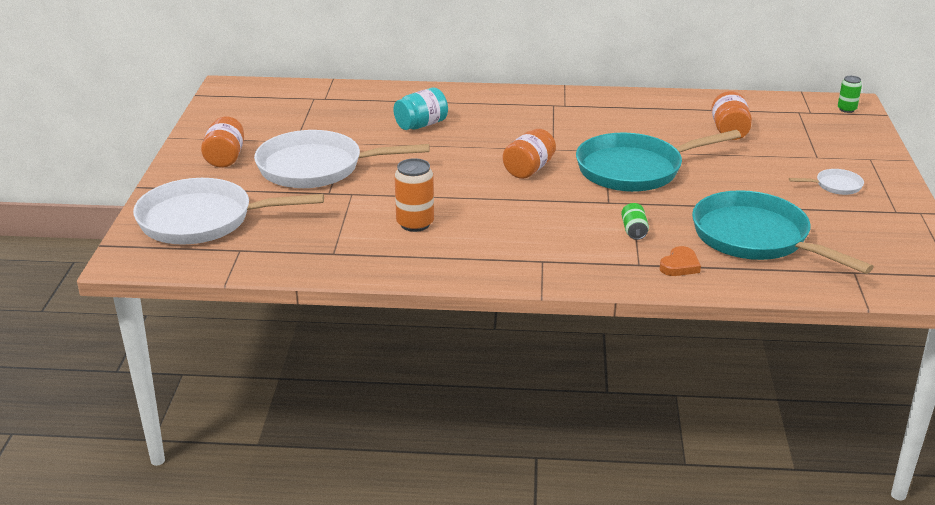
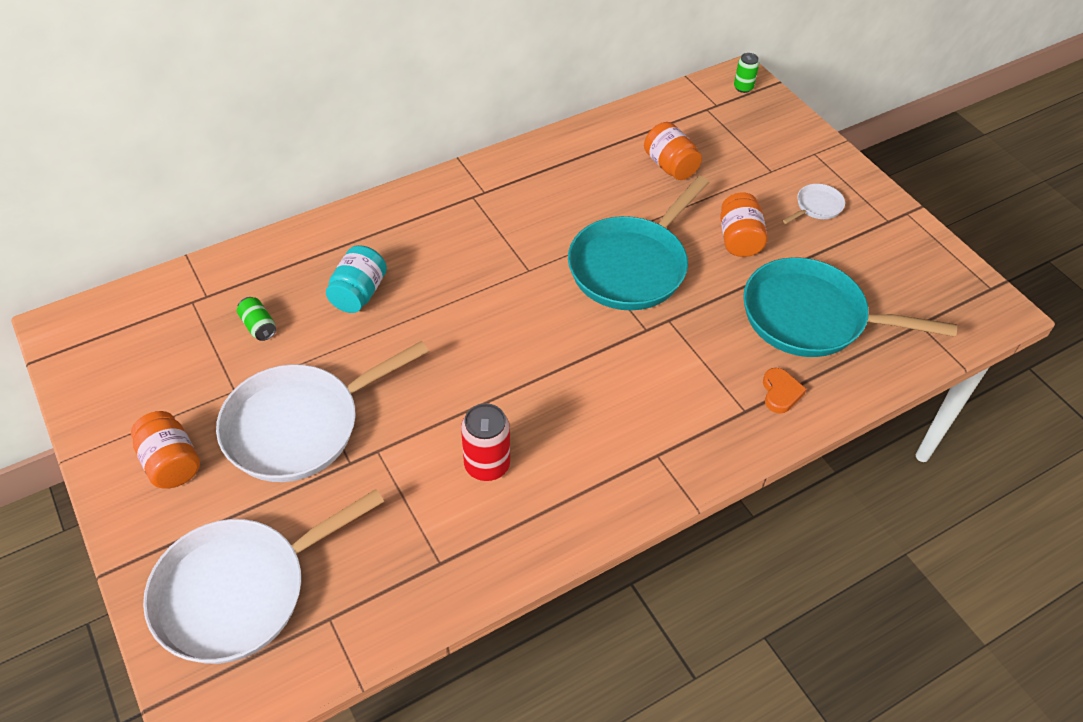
camera: 35 degrees left, 20 degrees up
(415, 224) = (487, 465): orange can -> red can
(529, 169) = (531, 315): orange jar -> orange jar (739, 239)
(634, 230) = (702, 362): green can -> green can (258, 326)

